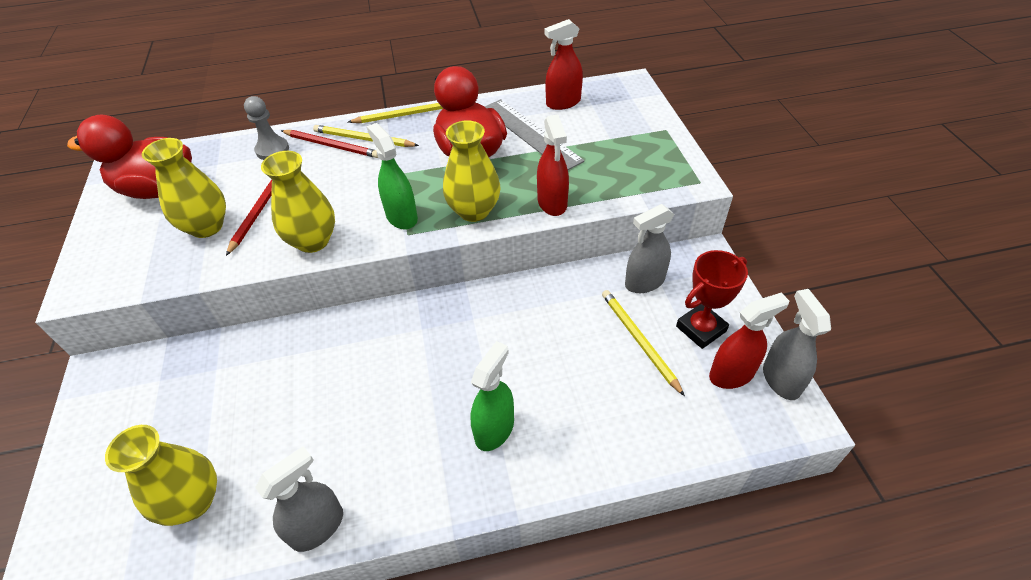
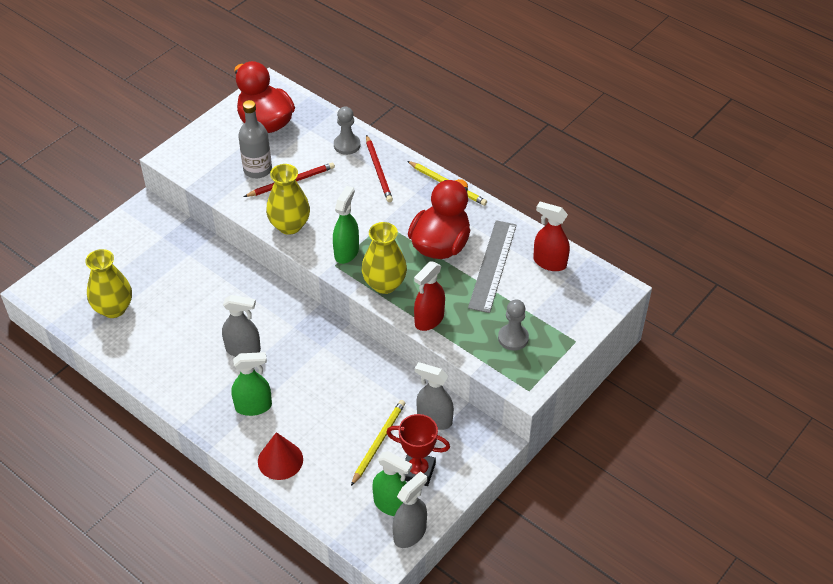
camera: 50 degrees right, 0 degrees up
(207, 227) = (257, 170): yellow vase -> grey bottle
(318, 527) = (139, 368): grey spray bottle -> grey spray bottle (243, 350)
(363, 139) = (400, 181): yellow pencil -> none
(594, 446) = (280, 460): none -> red cone
(628, 162) = (513, 338): none -> grey pawn
(731, 374) = (392, 505): red spray bottle -> green spray bottle

